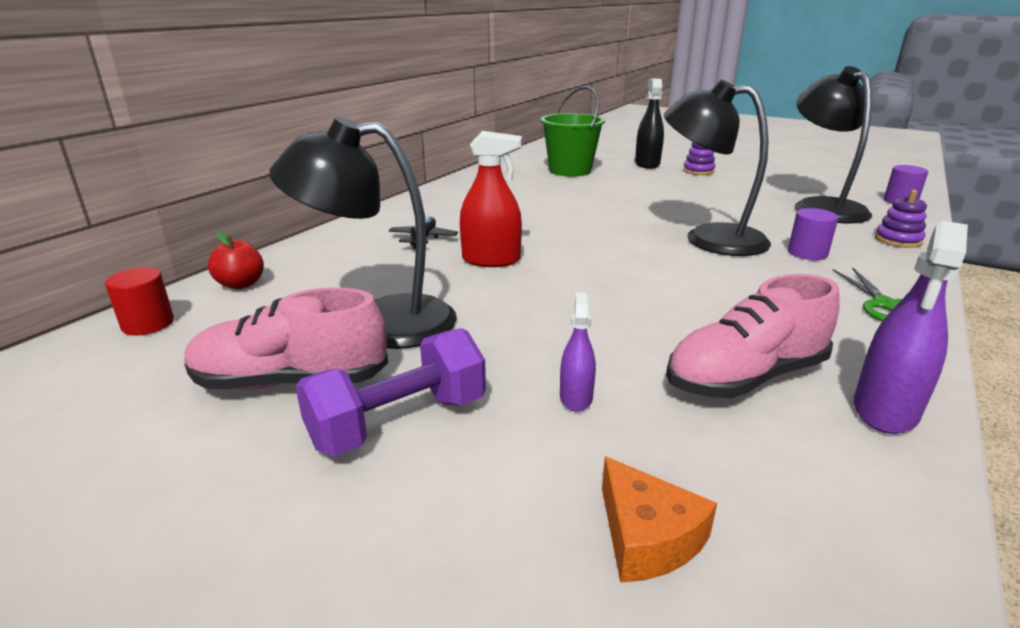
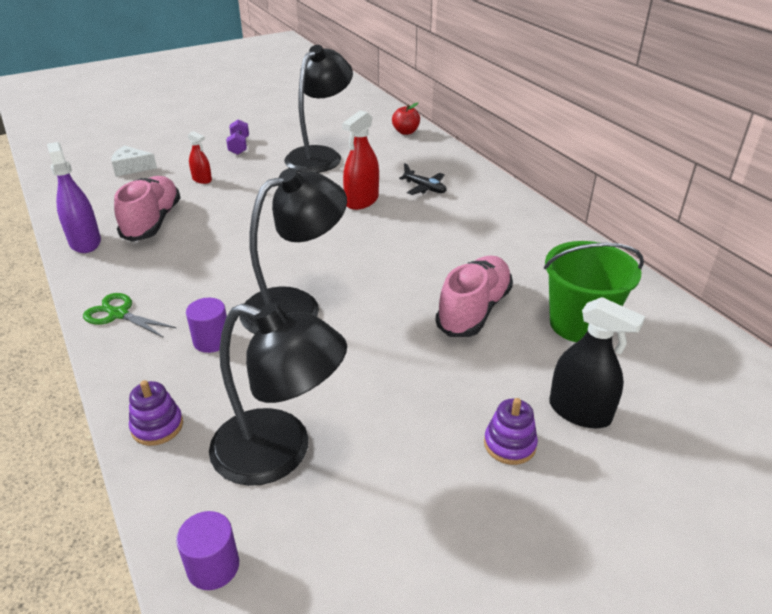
camera: 120 degrees right, 10 degrees up
(148, 324) = (380, 113): red cylinder -> none
(291, 381) = (293, 133): pink shoe -> pink shoe (474, 310)
(399, 422) = (239, 146): purple dumbbell -> purple dumbbell, size x0.62
(576, 398) = (202, 179): purple spray bottle -> red spray bottle
(646, 537) = (131, 168): orange cheese -> white cheese

